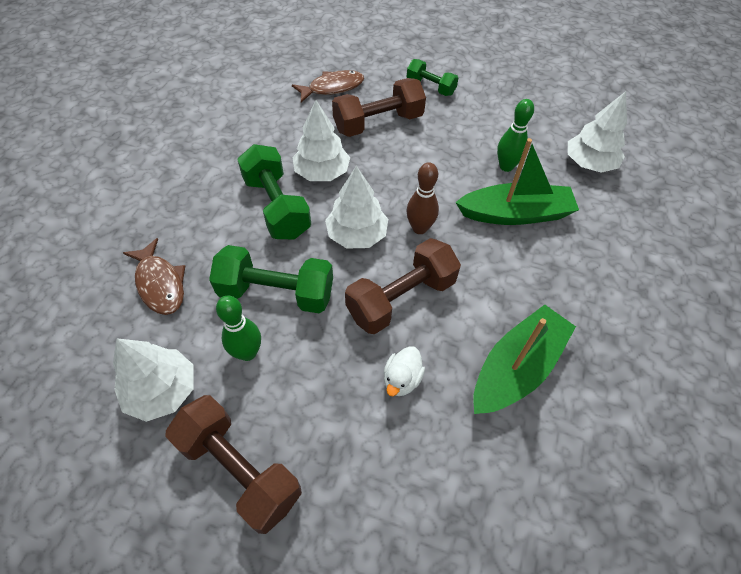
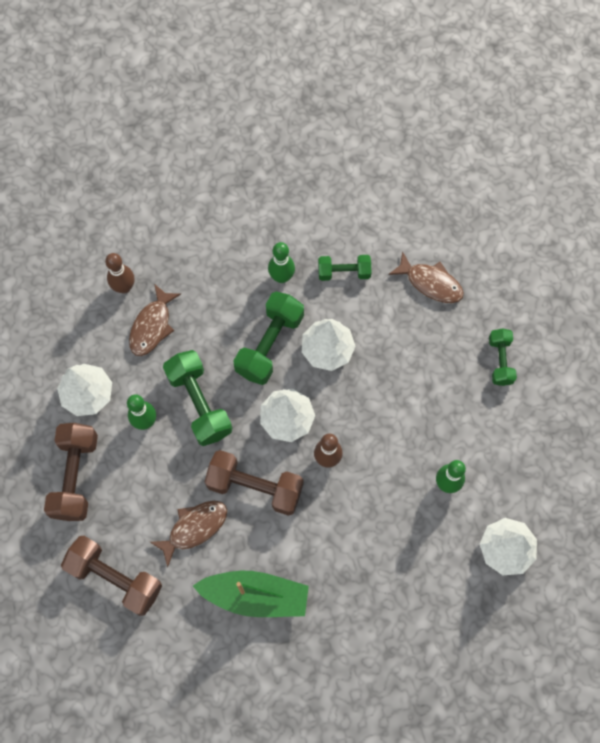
camera: 55 degrees right, 15 degrees up
(96, 282) = (124, 287): none -> brown bowling pin
(228, 164) = (281, 277): none -> green bowling pin
(269, 127) = (344, 272): none -> green dumbbell
(378, 123) = (417, 351): brown dumbbell -> brown dumbbell (115, 578)
(402, 379) = (194, 528): white duck -> brown fish
(515, 214) = (397, 520): green boat -> none

